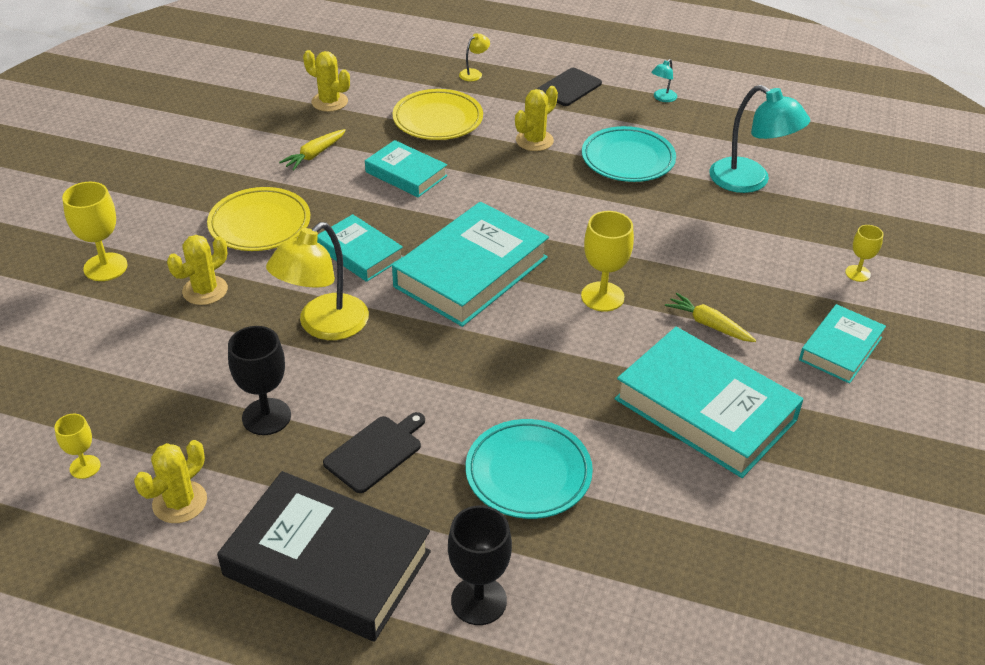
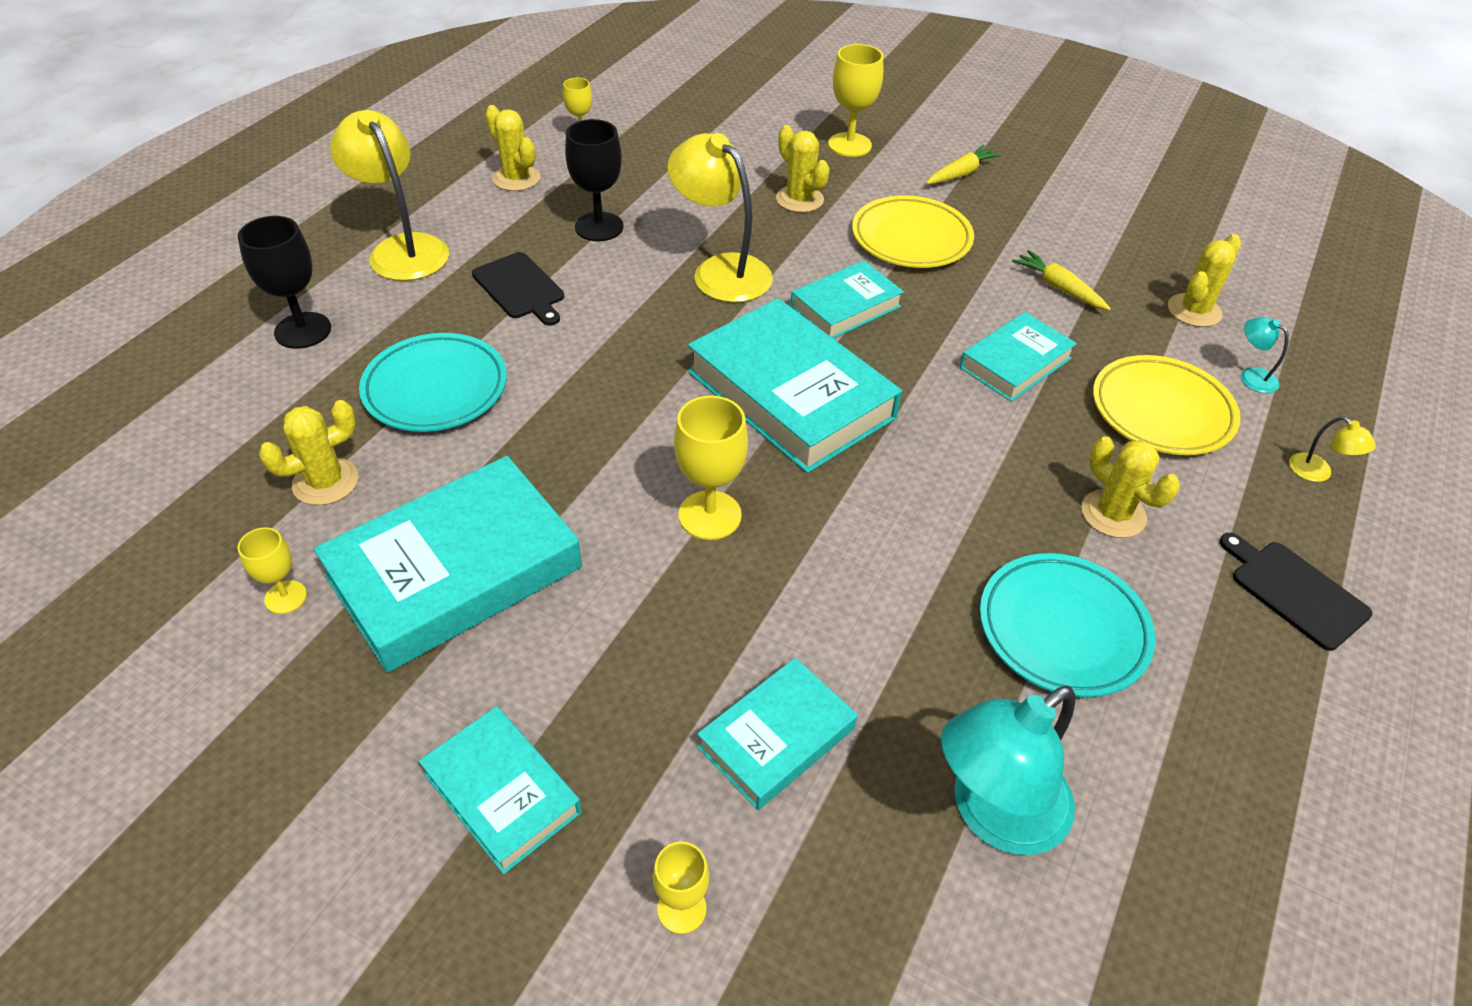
camera: 100 degrees right, 5 degrees up
(327, 563) = (402, 249): black book -> yellow lamp
(657, 511) = (325, 482): none -> yellow cactus
(662, 98) = (1292, 743): turquoise lamp -> turquoise lamp (1251, 376)
(708, 324) = (616, 624): yellow carrot -> yellow carrot (961, 173)
(748, 252) = (776, 738): none -> turquoise book
(769, 494) = (285, 597): none -> yellow goblet

